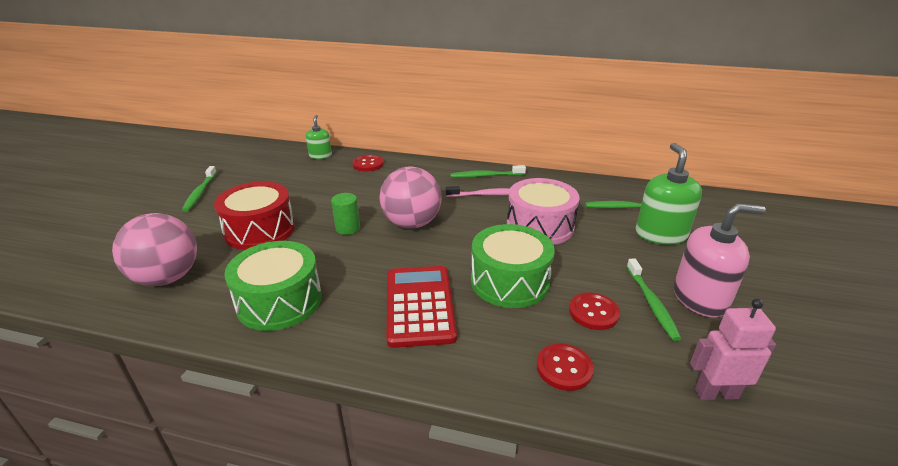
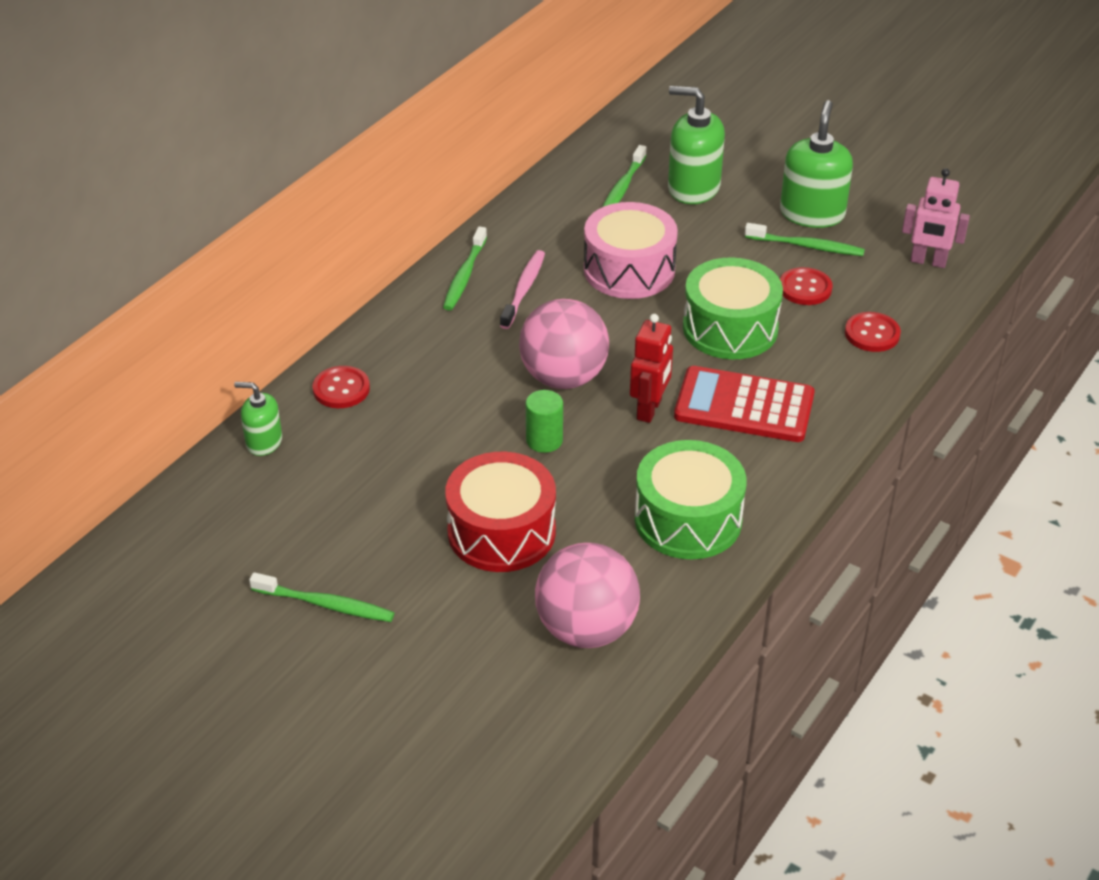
camera: 70 degrees left, 10 degrees up
(395, 262) = (649, 409): none -> red robot
(700, 298) = (812, 214): pink soap dispenser -> green soap dispenser
(716, 393) = (928, 262): pink robot -> pink robot turned 90 degrees counterclockwise

